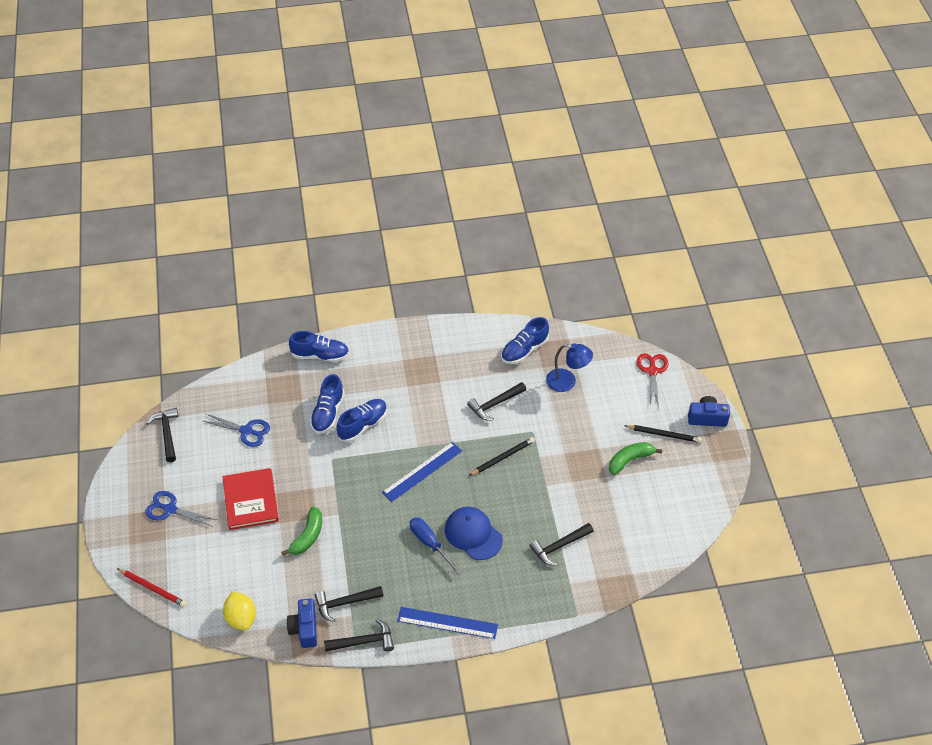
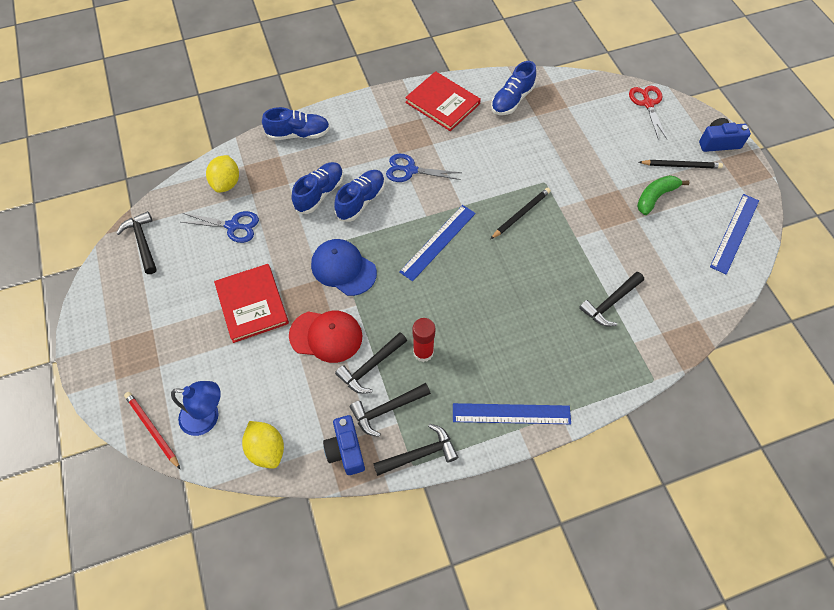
camera: 10 degrees left, 10 degrees up
(152, 588) = (152, 429): red pencil -> red pencil turned 150 degrees counterclockwise
(170, 509) = (159, 329): blue scissors -> blue scissors (410, 170)
(247, 392) = (226, 183): none -> yellow lemon
(307, 536) = (326, 336): green banana -> red cap
(328, 413) = (320, 193): blue shoe -> blue shoe turned 150 degrees counterclockwise
(386, 562) = (423, 352): none -> red glue stick
(429, 543) = (467, 322): blue screwdriver -> none
(458, 344) = (442, 103): none -> red book
(473, 534) = (512, 304): blue cap -> blue cap (343, 268)
(495, 404) = (497, 159): black hammer -> black hammer (371, 366)
(567, 382) = (565, 126): blue lamp -> blue lamp (207, 417)
(692, 503) = (734, 233): none -> blue ruler

